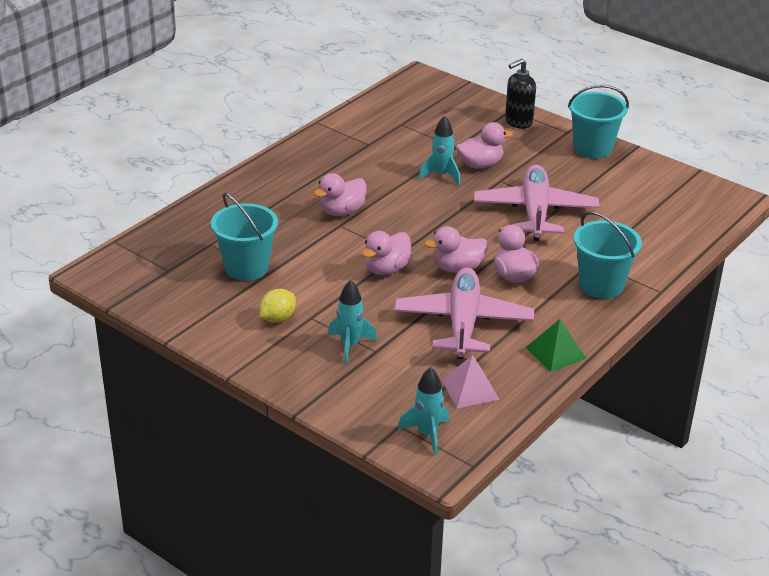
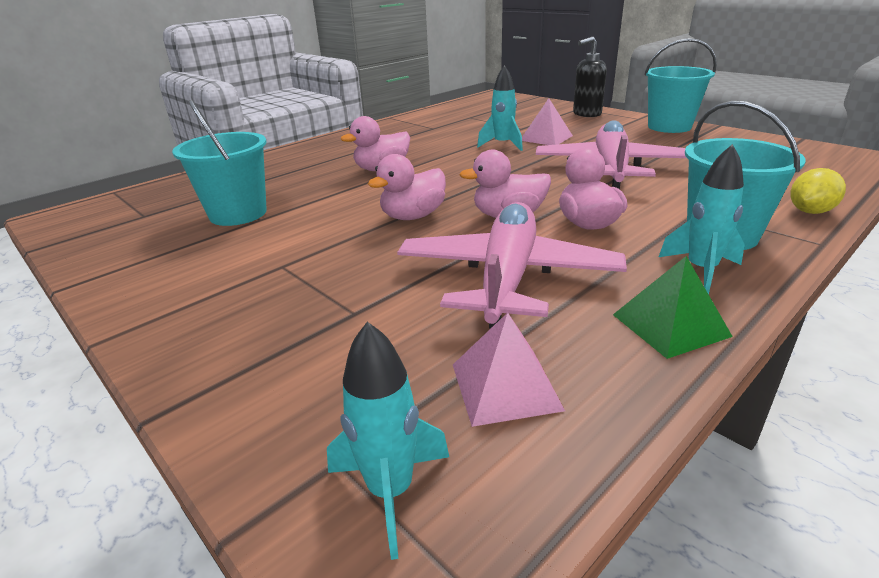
camera: 10 degrees right, 5 degrees down
(278, 318) = (234, 266): yellow lemon -> yellow lemon (810, 211)
(350, 345) = (317, 303): turquoise rocket -> turquoise rocket (701, 270)
(480, 164) = (546, 138): pink duck -> pink pyramid

